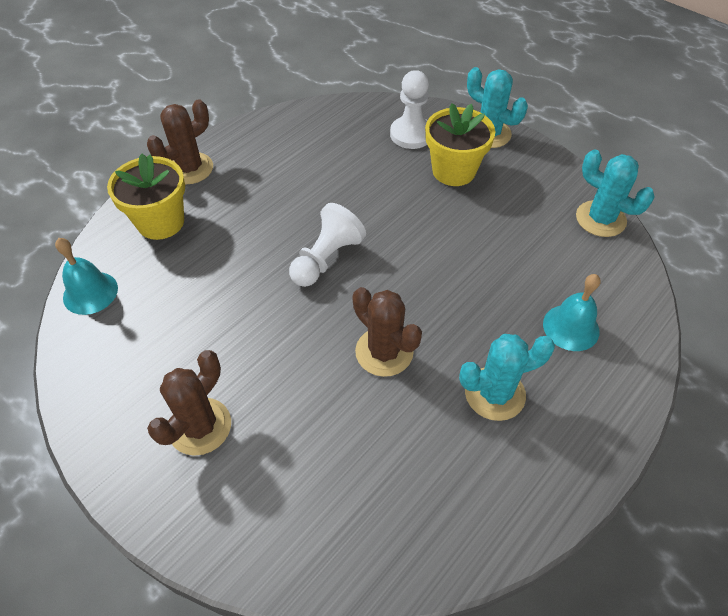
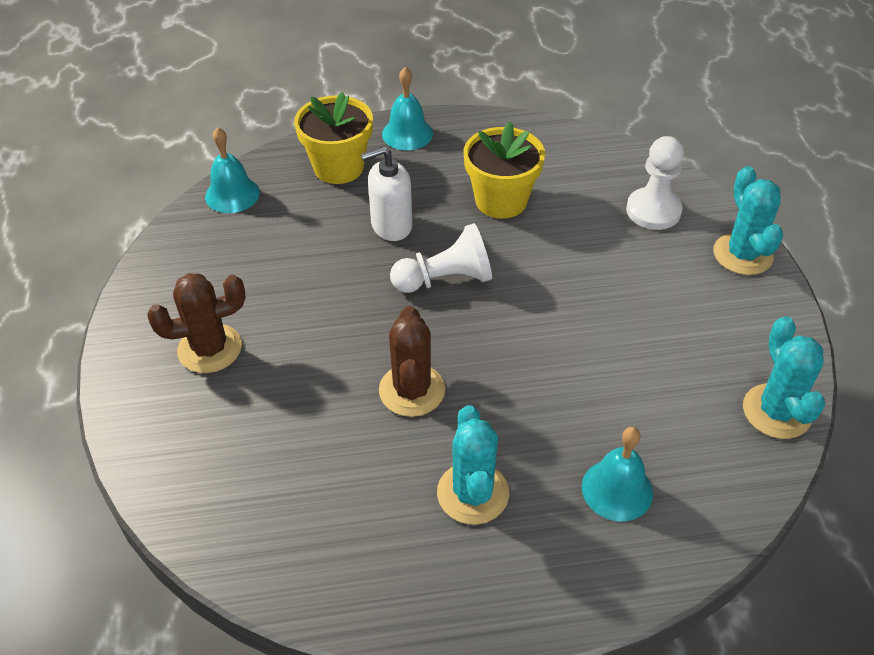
camera: 40 degrees right, 5 degrees down
(190, 168) = (407, 134): brown cactus -> turquoise bell
(247, 243) = (391, 225): none -> white soap dispenser
(454, 171) = (660, 270): yellow flower pot -> yellow flower pot (501, 200)
(494, 394) = (473, 493): turquoise cactus -> turquoise cactus turned 60 degrees clockwise

